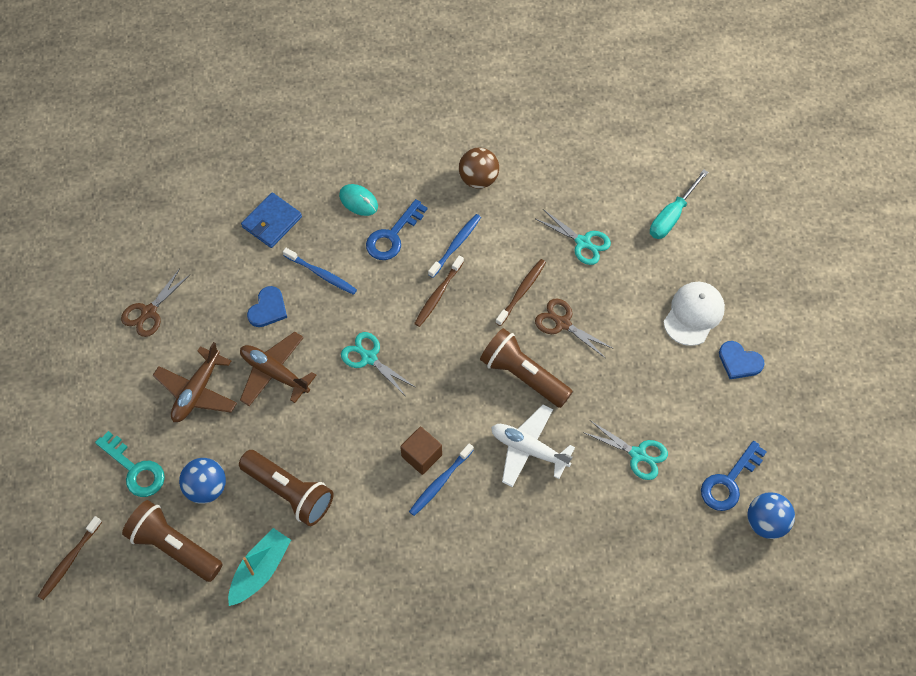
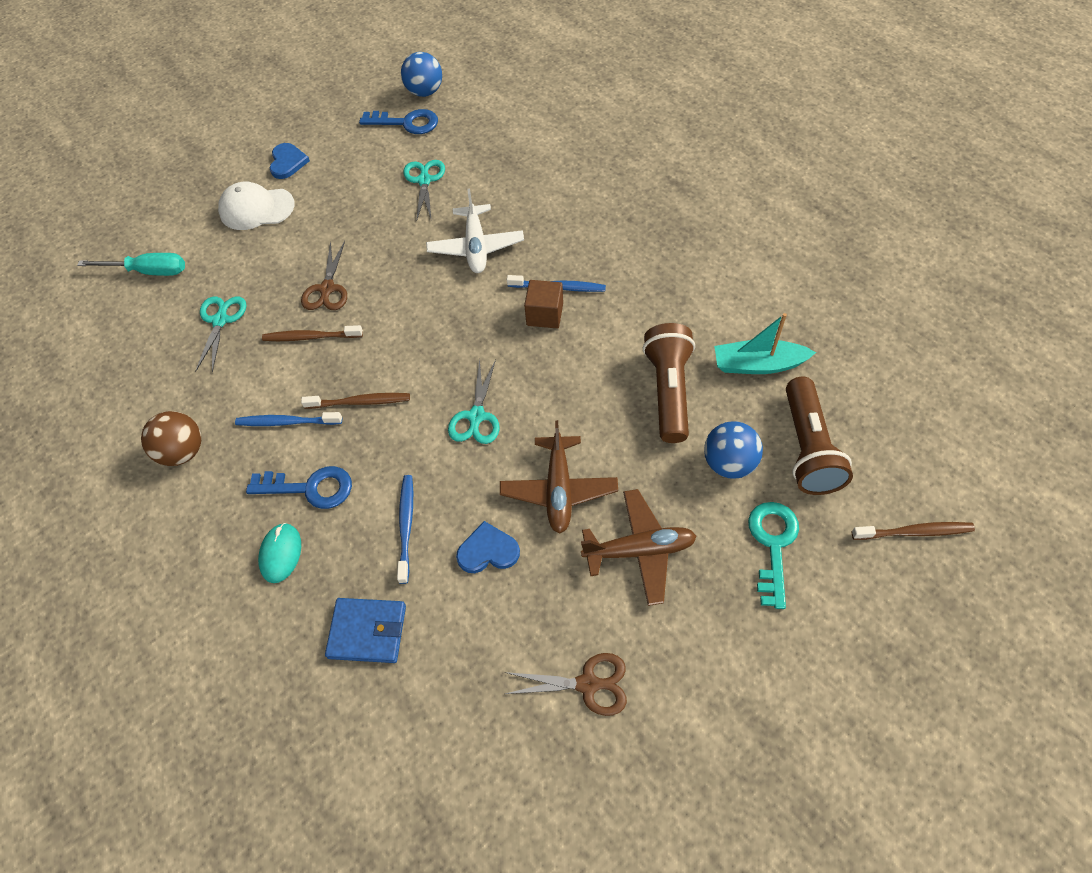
camera: 120 degrees left, 5 degrees down
(523, 375) = (404, 288): brown flashlight -> none

